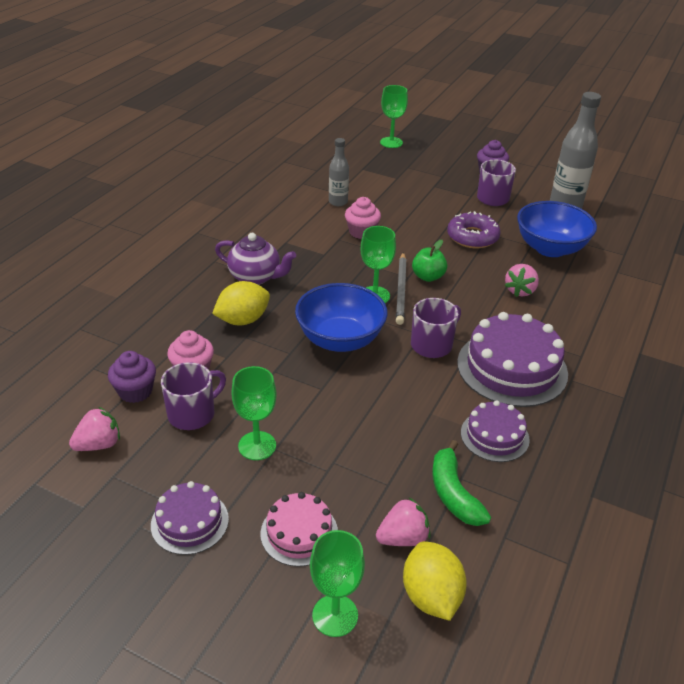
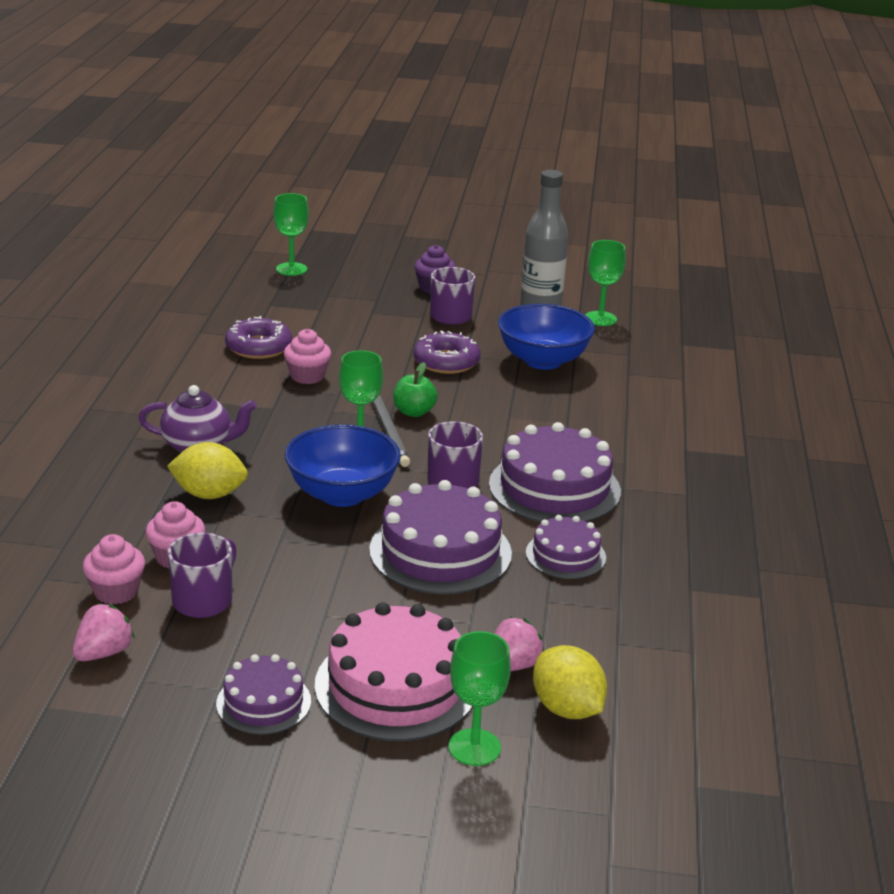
camera: 20 degrees left, 10 degrees down
(135, 391) = (116, 592): purple cupcake -> pink cupcake
(243, 320) = (209, 494): yellow lemon -> yellow lemon turned 60 degrees clockwise
(257, 445) = (301, 616): green goblet -> green goblet (600, 319)
(299, 533) = (396, 685): pink cake -> pink cake, size x1.76
(338, 202) = (259, 347): grey bottle -> purple donut
(392, 409) = (440, 551): none -> purple cake
(453, 493) = (546, 616): green banana -> none
(520, 291) = (528, 410): pink strawberry -> none

